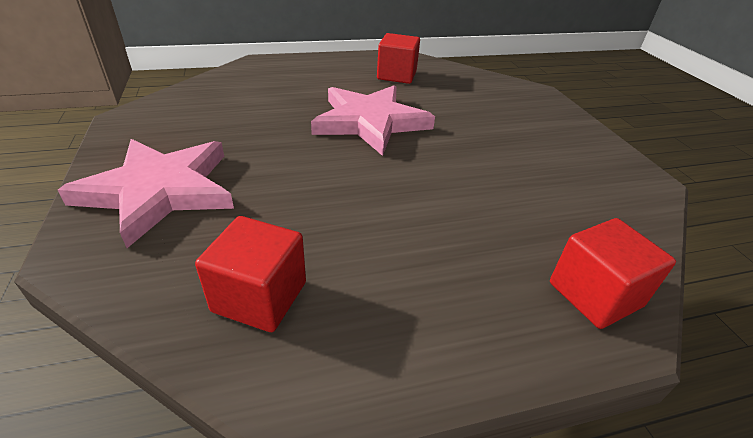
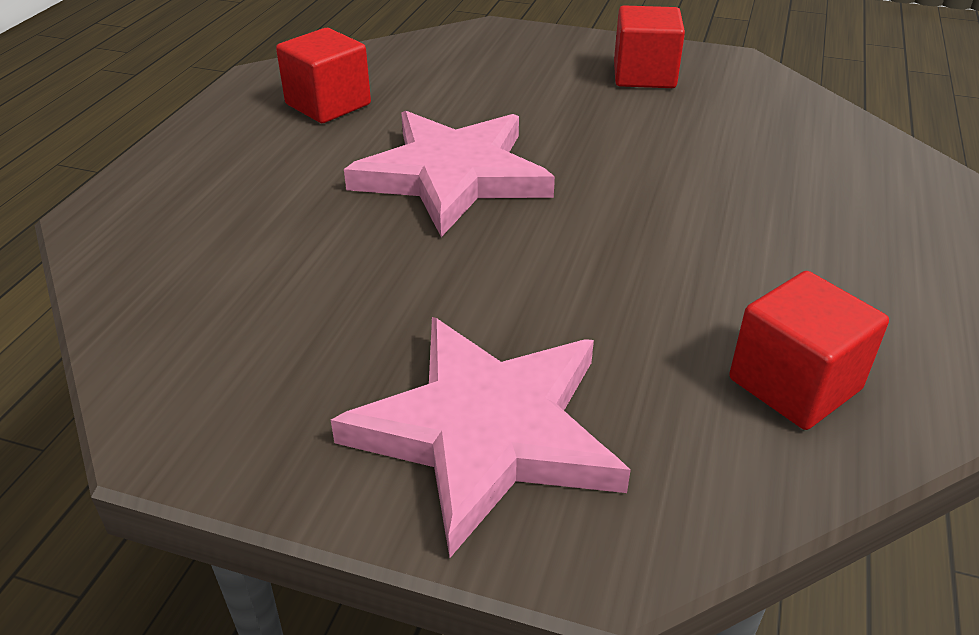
camera: 55 degrees left, 0 degrees up
(595, 294) = (886, 169): red cube -> red cube (644, 75)

